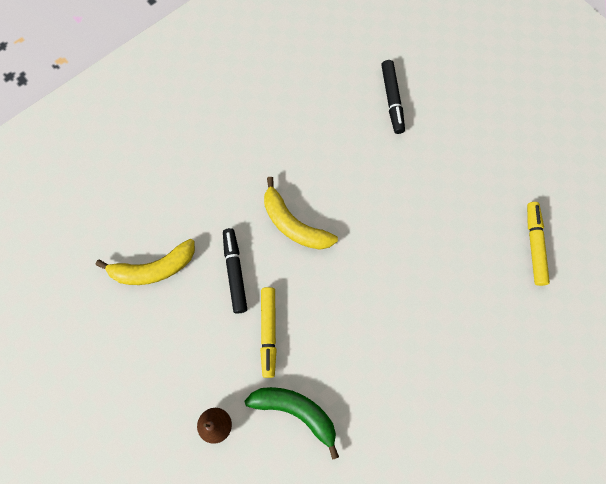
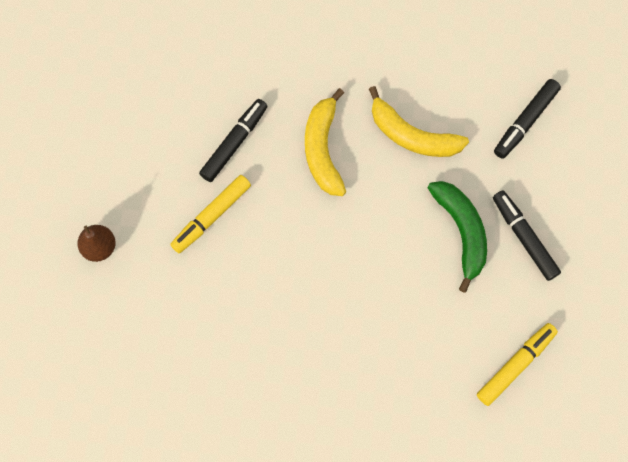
camera: 45 degrees right, 0 degrees up
(153, 268) = (174, 79): yellow banana -> yellow banana (412, 135)
(296, 411) = (169, 298): green banana -> green banana (461, 231)
(461, 167) = (524, 237): none -> black marker

